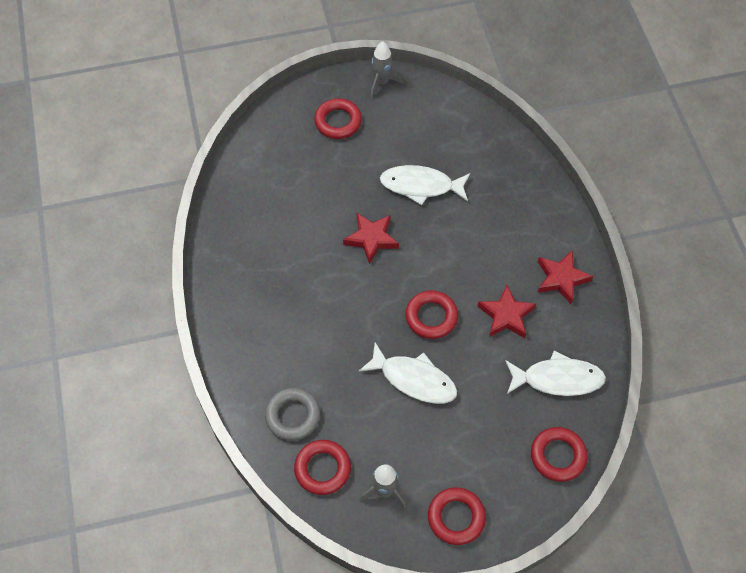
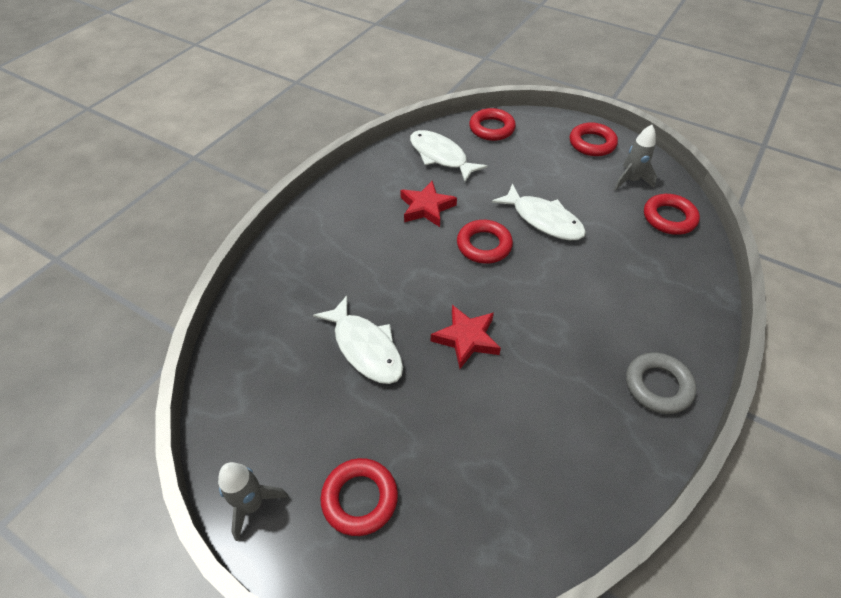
camera: 135 degrees left, 10 degrees down
(293, 416) = (668, 262): grey ring -> grey ring (658, 386)
(414, 379) = (543, 220): white fish -> white fish turned 150 degrees clockwise
(561, 278) = (356, 199): red star -> none

